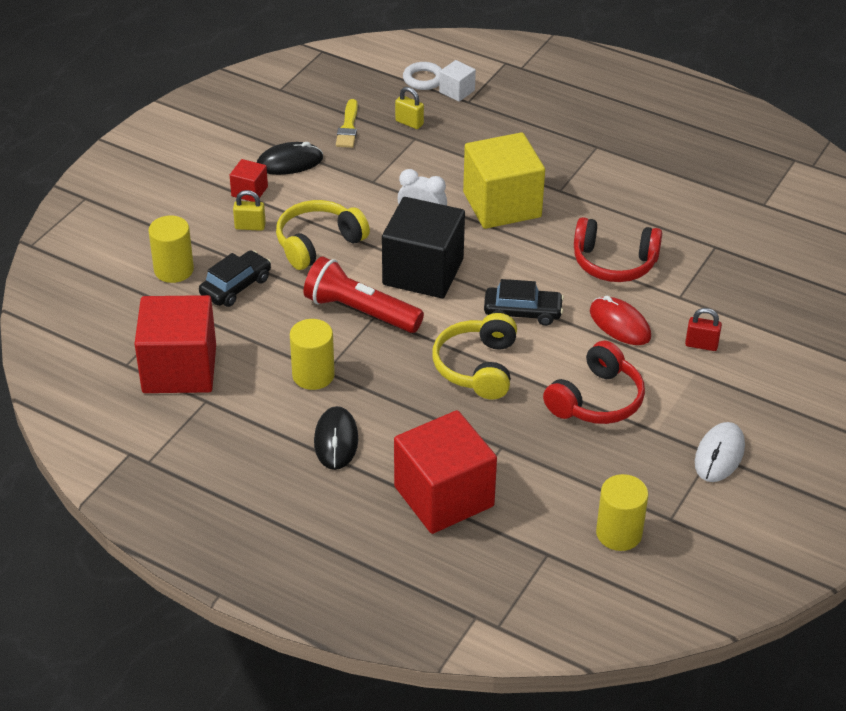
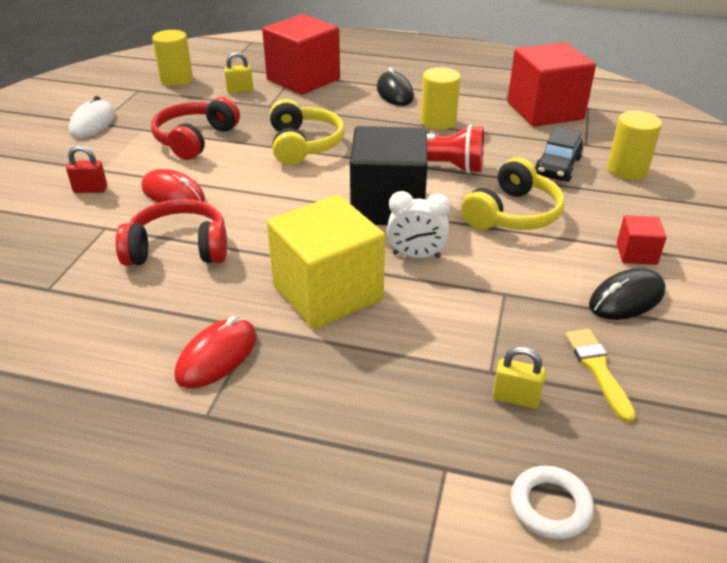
camera: 165 degrees right, 5 degrees down
(250, 226) = (597, 218): yellow padlock -> yellow padlock (240, 90)
(457, 91) = (476, 488): white cube -> none
(522, 312) = (273, 188): black car -> none
(588, 177) = (217, 356): none -> red mouse

